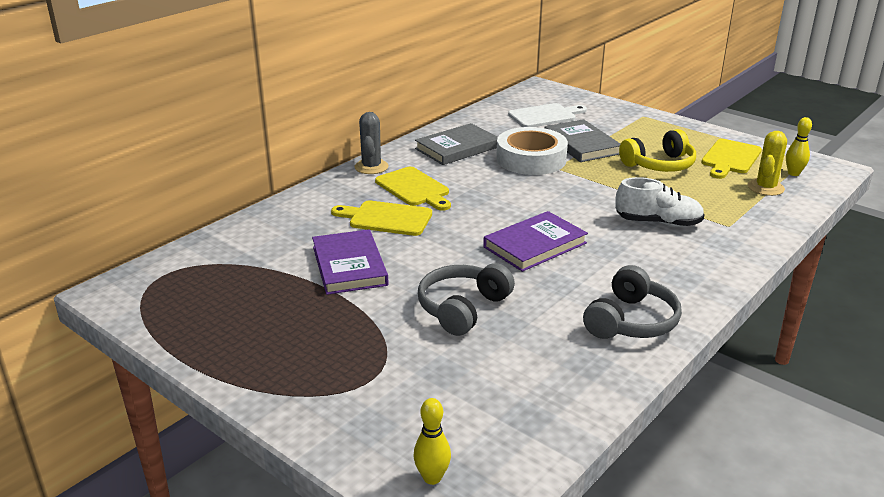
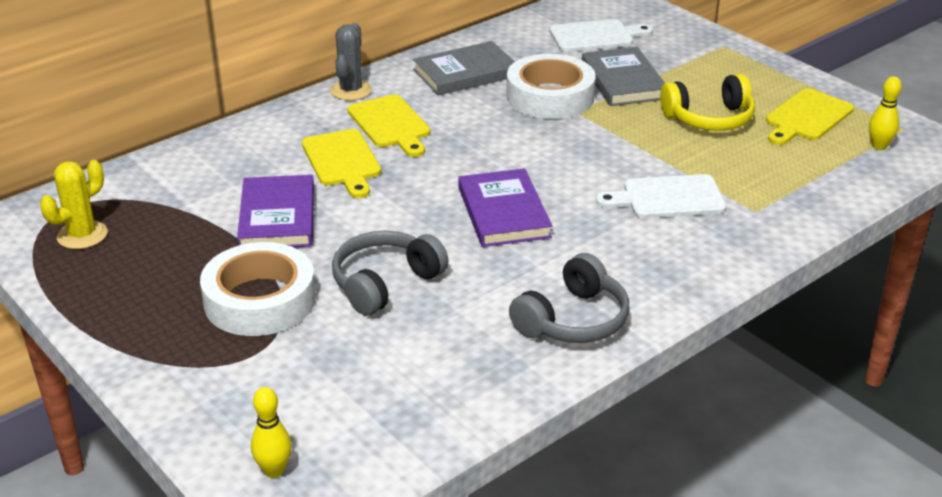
camera: 10 degrees right, 5 degrees up
(360, 333) = (260, 300): none -> white tape
(386, 218) = (342, 161): yellow cutting board -> yellow cutting board turned 135 degrees counterclockwise
(535, 245) = (503, 212): purple book -> purple book turned 75 degrees counterclockwise
(658, 223) = (668, 198): white shoe -> white cutting board
(765, 188) = (831, 163): yellow cactus -> yellow cactus (82, 235)

